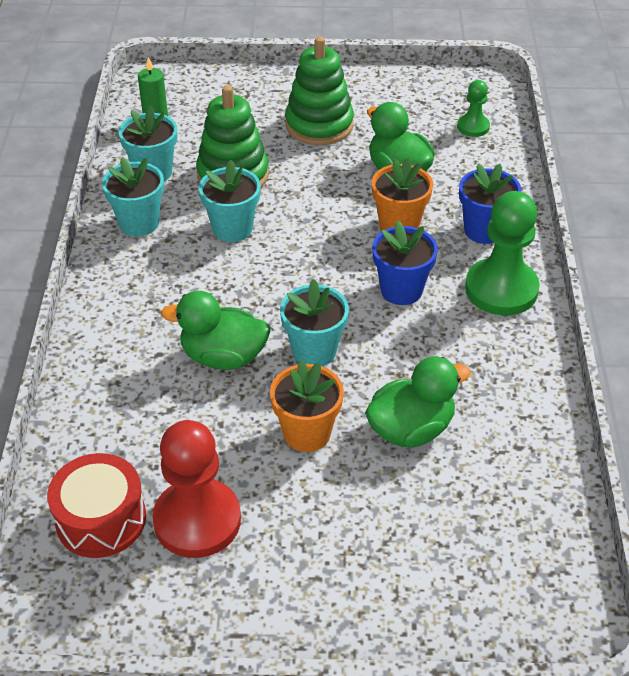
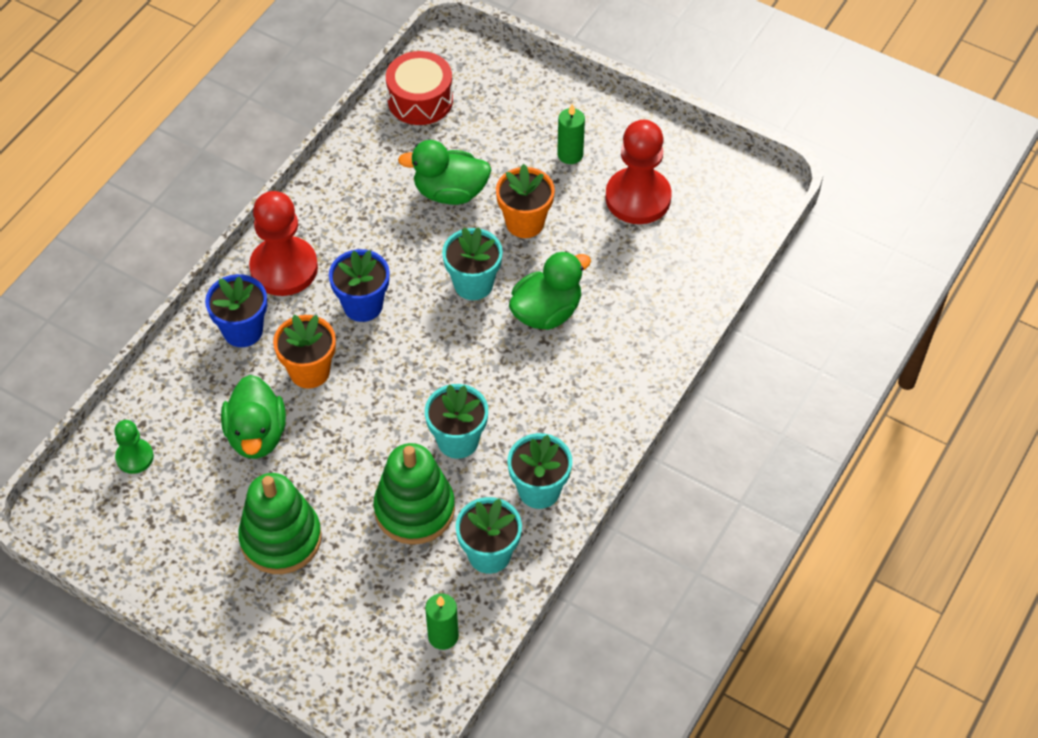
camera: 150 degrees left, 10 degrees up
(101, 519) = (702, 228): red drum -> red drum (420, 100)
(223, 357) = (546, 312): green duck -> green duck turned 75 degrees counterclockwise
(311, 537) = (570, 154): none -> green candle
(501, 289) = (284, 268): green pawn -> red pawn

